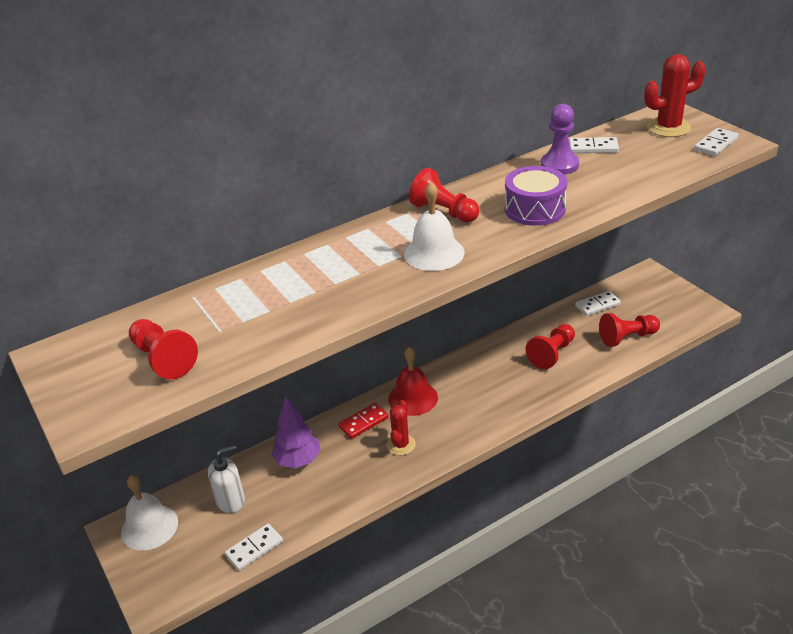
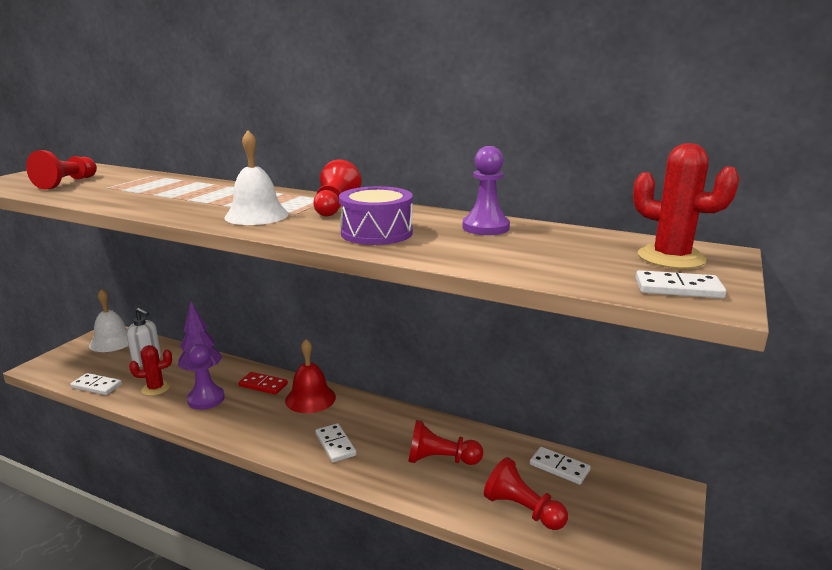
camera: 55 degrees right, 15 degrees down
(356, 466) = (206, 399): none -> purple pawn
(401, 445) = (243, 412): red cactus -> red cactus (156, 388)
(593, 148) = (549, 234): white domino -> white domino (335, 445)

